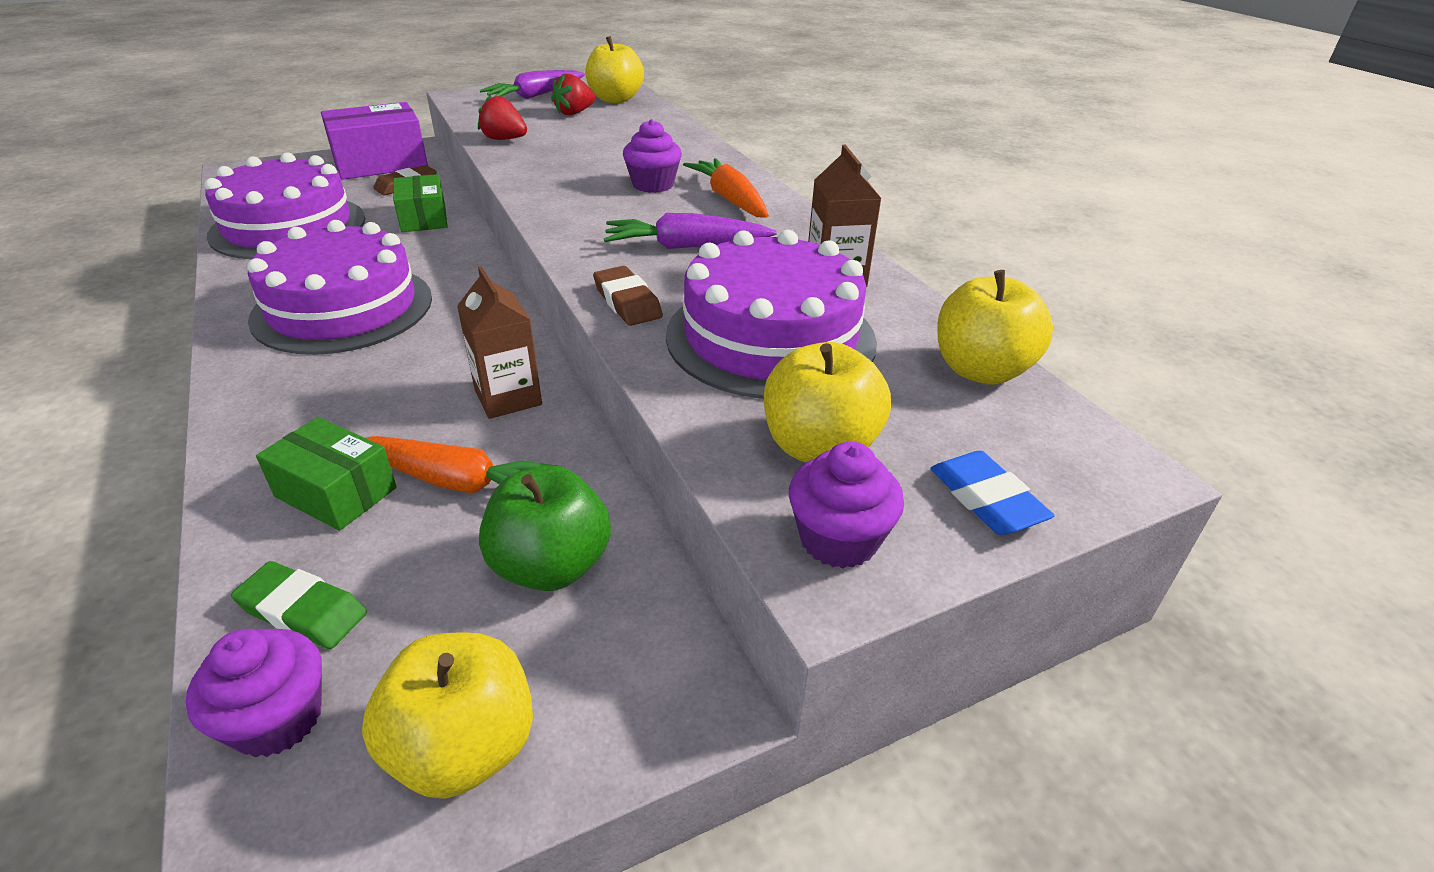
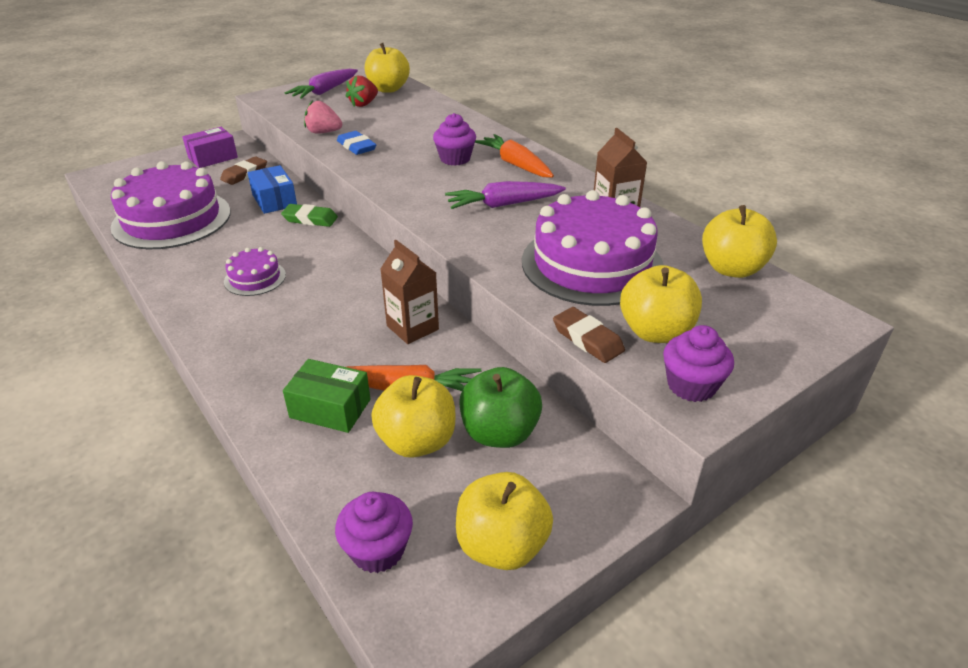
camera: 10 degrees left, 0 degrees up
(303, 610) = (354, 485): green eraser -> green eraser (310, 219)
(343, 308) = (255, 278): purple cake -> purple cake, size x0.47
(380, 163) = (213, 158): purple box -> purple box, size x0.61
(423, 218) = (274, 200): green box -> blue box
(427, 559) = (417, 441): none -> yellow apple
(504, 139) = (323, 132): red strawberry -> pink strawberry
(627, 302) = (485, 250): brown eraser -> brown eraser (587, 339)
(986, 499) = (765, 349): blue eraser -> blue eraser (356, 146)

